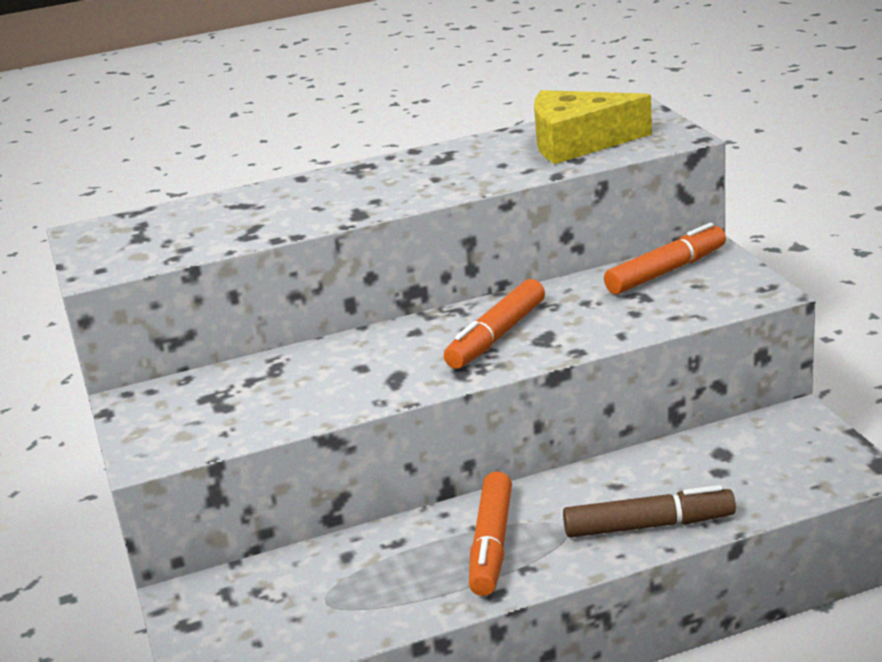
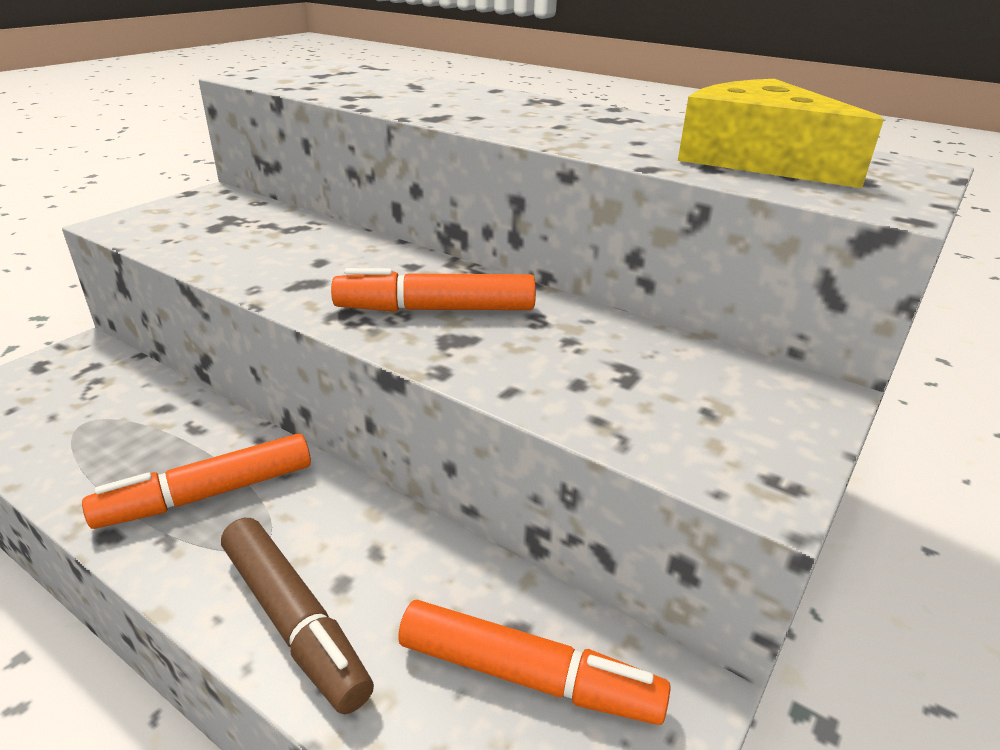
camera: 50 degrees right, 5 degrees up
(666, 271) = (713, 374): orange marker -> orange marker (528, 676)

